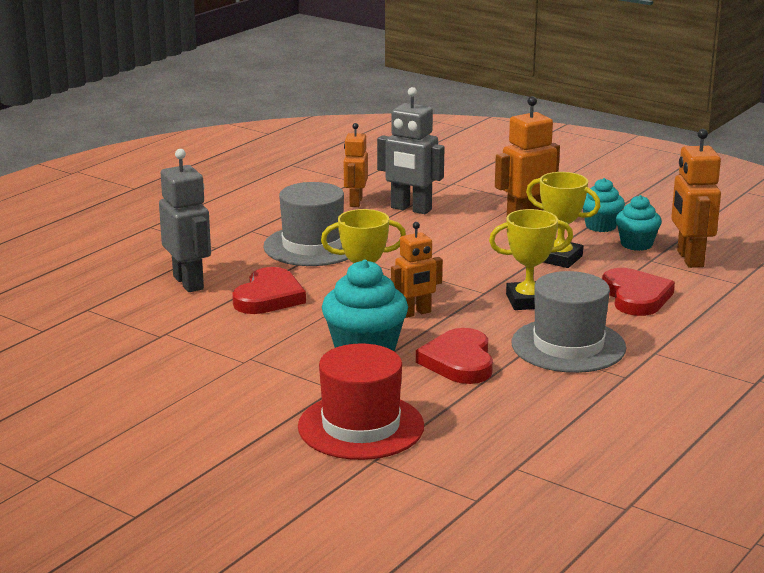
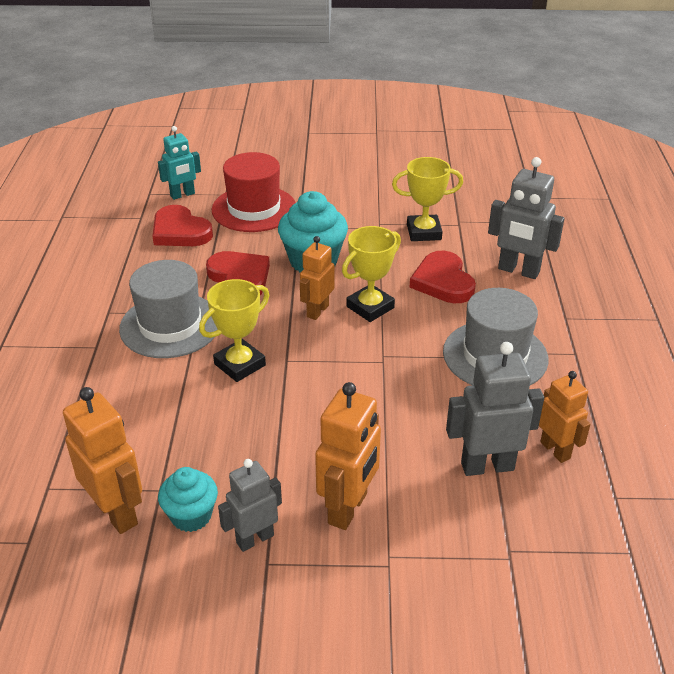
camera: 145 degrees right, 15 degrees up
(432, 479) = (182, 195): none -> turquoise robot
(559, 258) = (257, 445): yellow trophy -> yellow trophy (424, 232)
(600, 226) = (254, 539): turquoise cupcake -> grey robot
(636, 297) = (146, 414): red heart -> red heart (180, 231)

